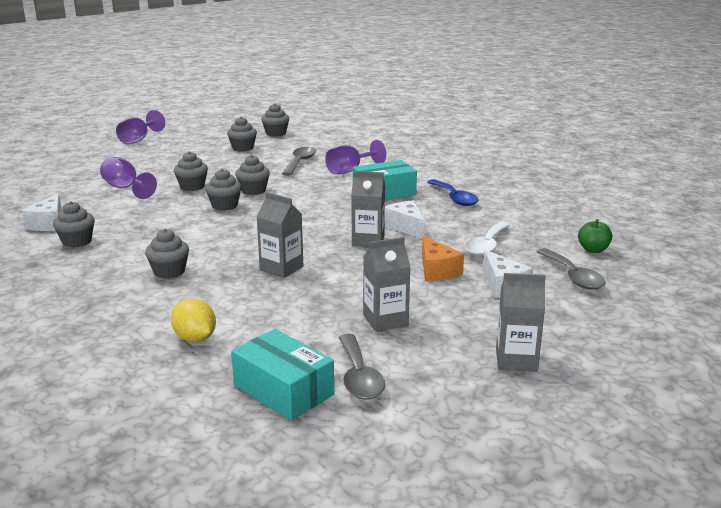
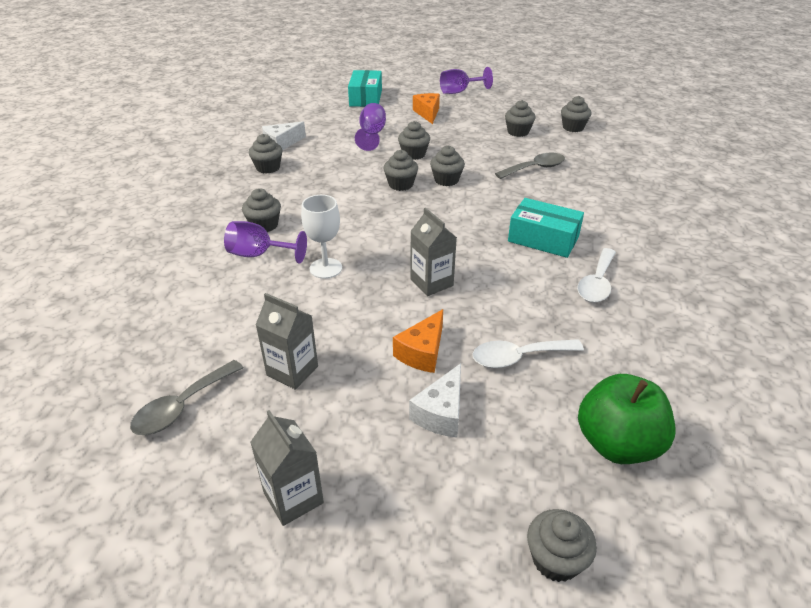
camera: 50 degrees right, 15 degrees up
(143, 160) = (427, 113): none -> orange cheese
(195, 338) = (176, 292): yellow lemon -> none
(281, 268) = (325, 268): grey carton -> white goblet
(283, 390) = (132, 376): turquoise box -> turquoise box (365, 98)
(350, 170) = (560, 198): purple goblet -> purple goblet (259, 254)
(405, 227) = (488, 288): white cheese -> none
(454, 198) = (596, 283): blue spoon -> white spoon
(573, 276) = (526, 457): grey spoon -> none
(593, 250) = (617, 444): green apple -> green apple, size x1.93
(654, 298) = (555, 559): none -> grey cupcake

